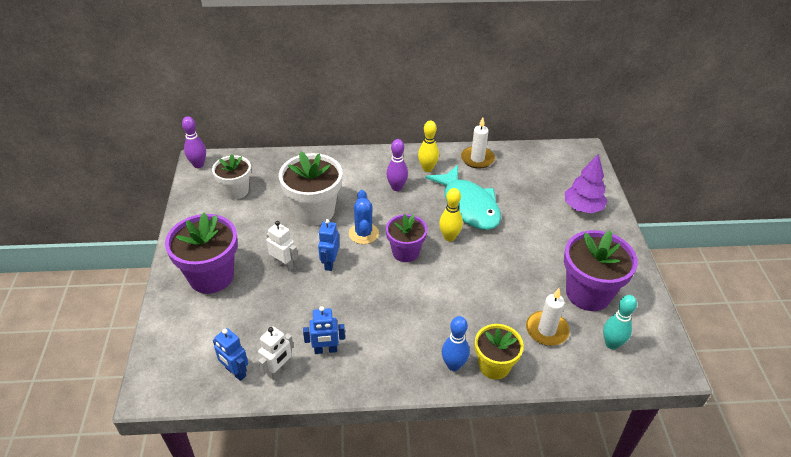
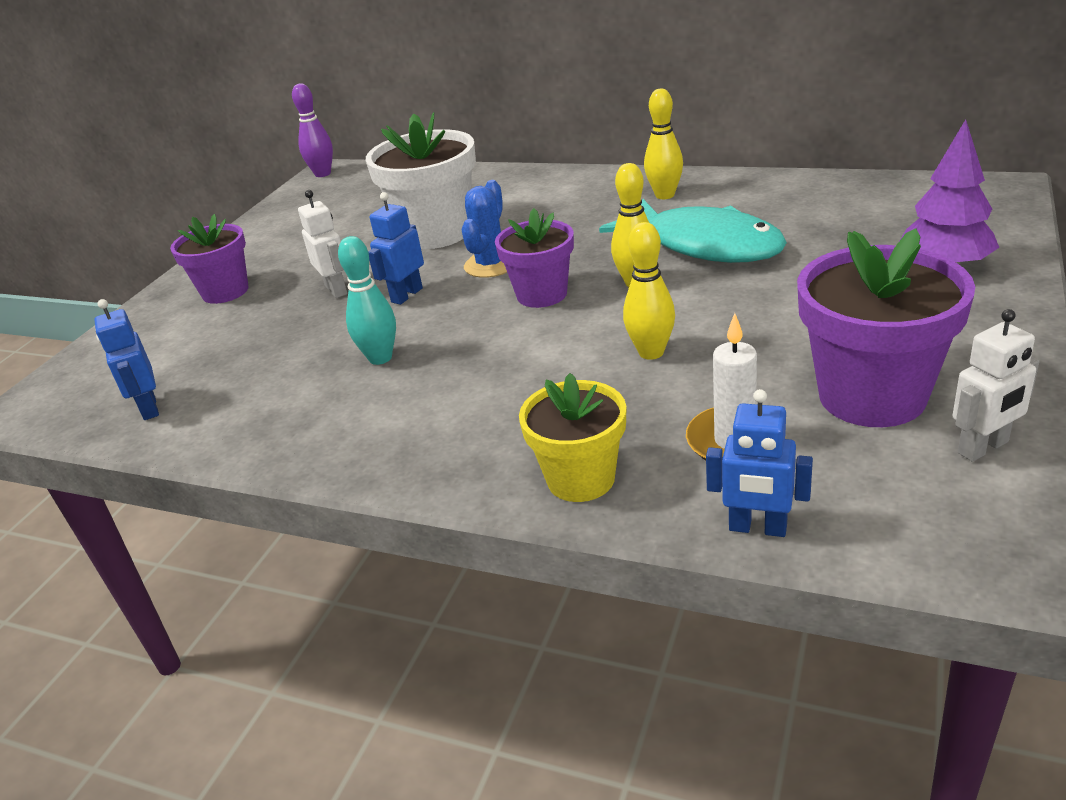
camera: 30 degrees right, 10 degrees down
(211, 276) = (225, 292): purple flower pot -> purple flower pot, size x0.63
(236, 191) = (346, 203): white flower pot -> none
(278, 370) = (209, 417): white robot -> white robot (983, 448)
(326, 350) = (302, 403): blue robot -> blue robot (757, 528)
(396, 187) = (592, 214): purple bowling pin -> none
(453, 365) = (501, 463): blue bowling pin -> none
(468, 205) = (704, 245): turquoise fish -> turquoise fish turned 45 degrees counterclockwise
(477, 159) = (766, 188): white candle -> none
(482, 283) = (651, 352): none -> yellow bowling pin
(611, 344) = (875, 489): turquoise bowling pin -> turquoise bowling pin (380, 358)

